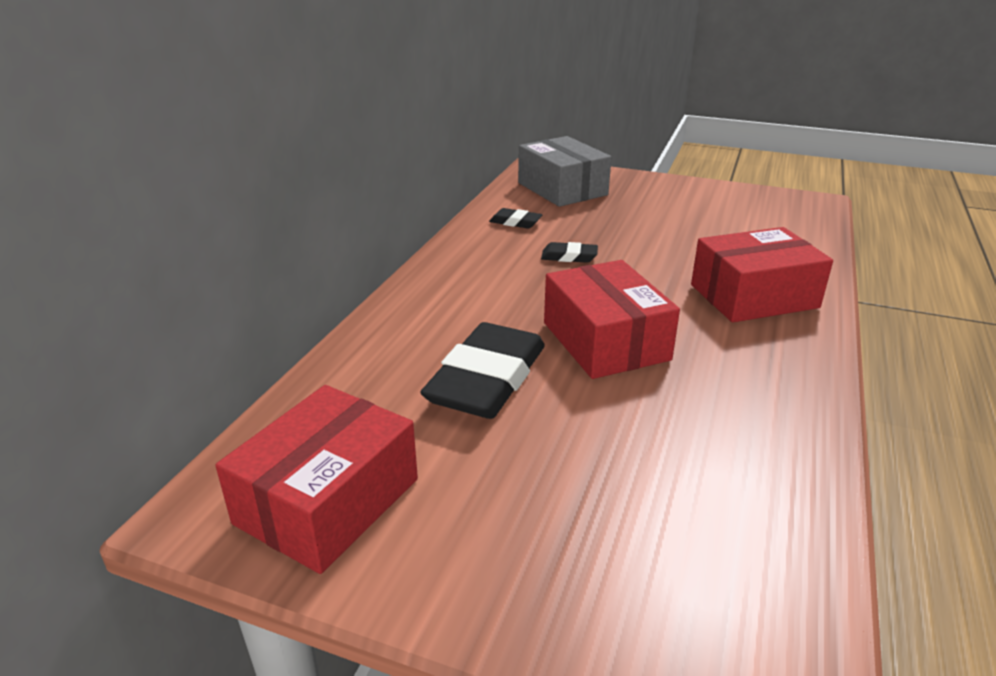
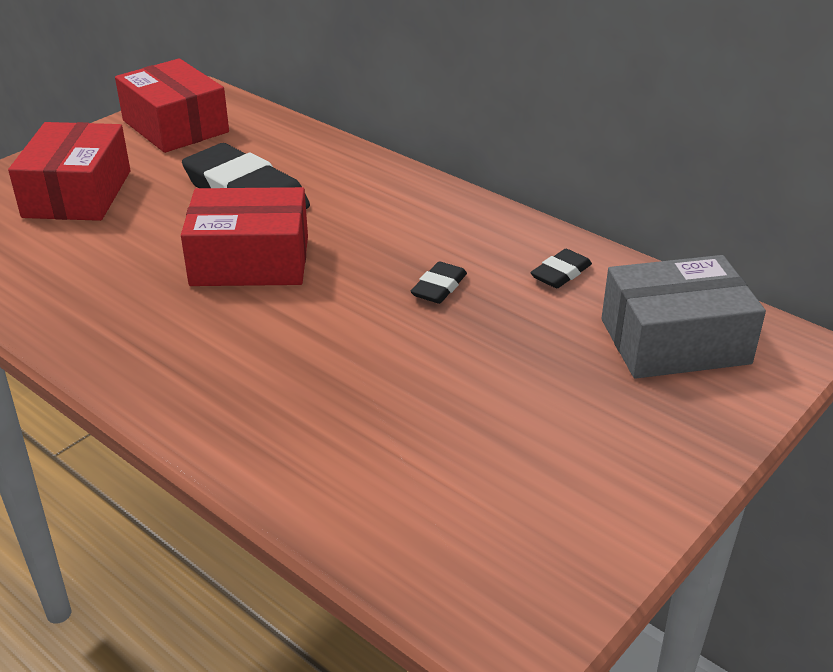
camera: 110 degrees right, 5 degrees up
(753, 296) = (252, 389): red box -> red box (78, 194)

